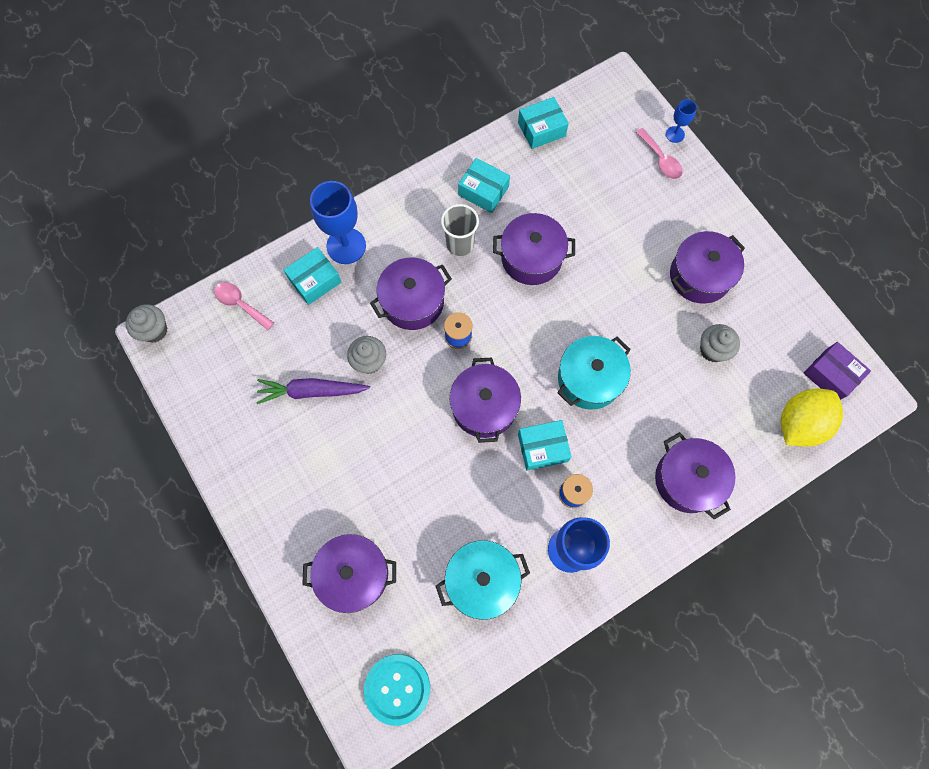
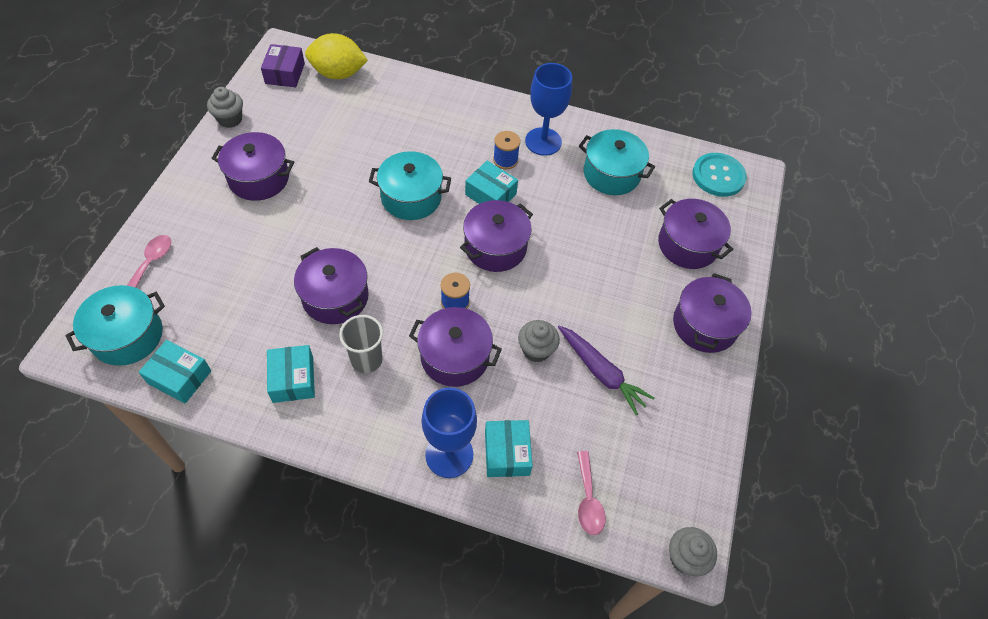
camera: 135 degrees left, 15 degrees down
(315, 280) = (507, 453): turquoise box -> turquoise box turned 75 degrees clockwise
(602, 116) = (127, 336): none -> turquoise pot
(675, 134) = (112, 267): blue goblet -> none
(687, 480) = (434, 108): purple pot -> purple pot (704, 325)
(712, 350) = (320, 141): grey cupcake -> grey cupcake (230, 119)

